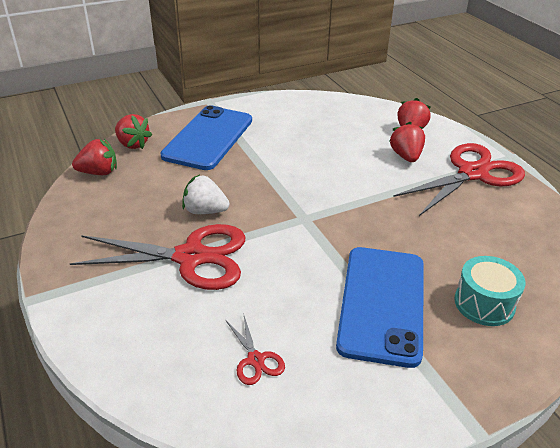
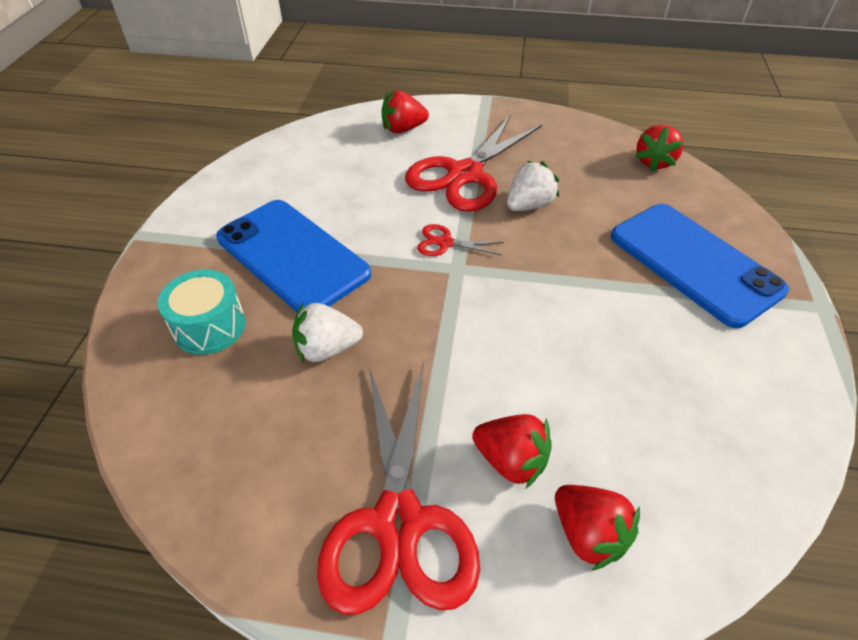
camera: 125 degrees right, 10 degrees up
(133, 144) = (708, 198): red strawberry -> red strawberry (403, 129)
(255, 360) = (323, 166): red scissors -> red scissors (445, 243)
(428, 240) = (327, 349): none -> white strawberry

